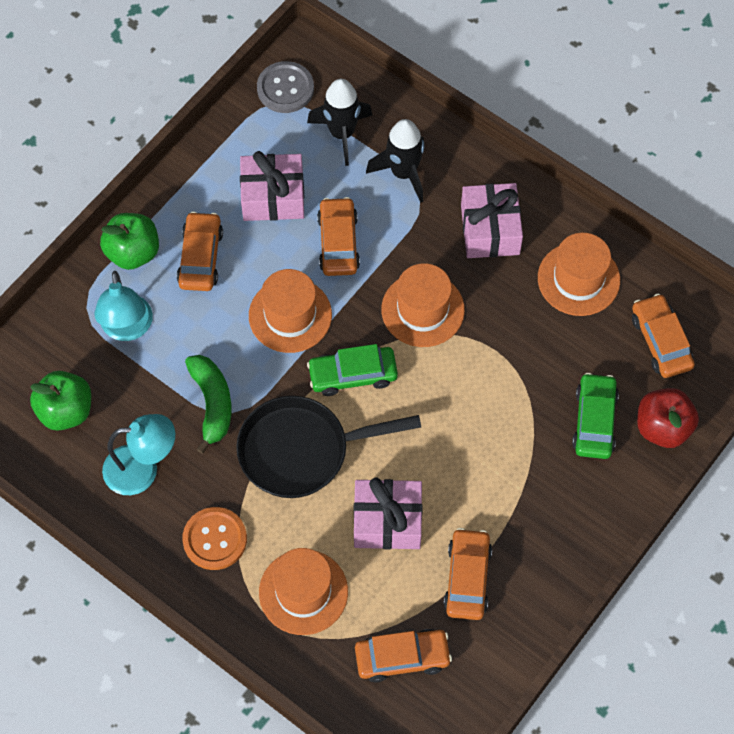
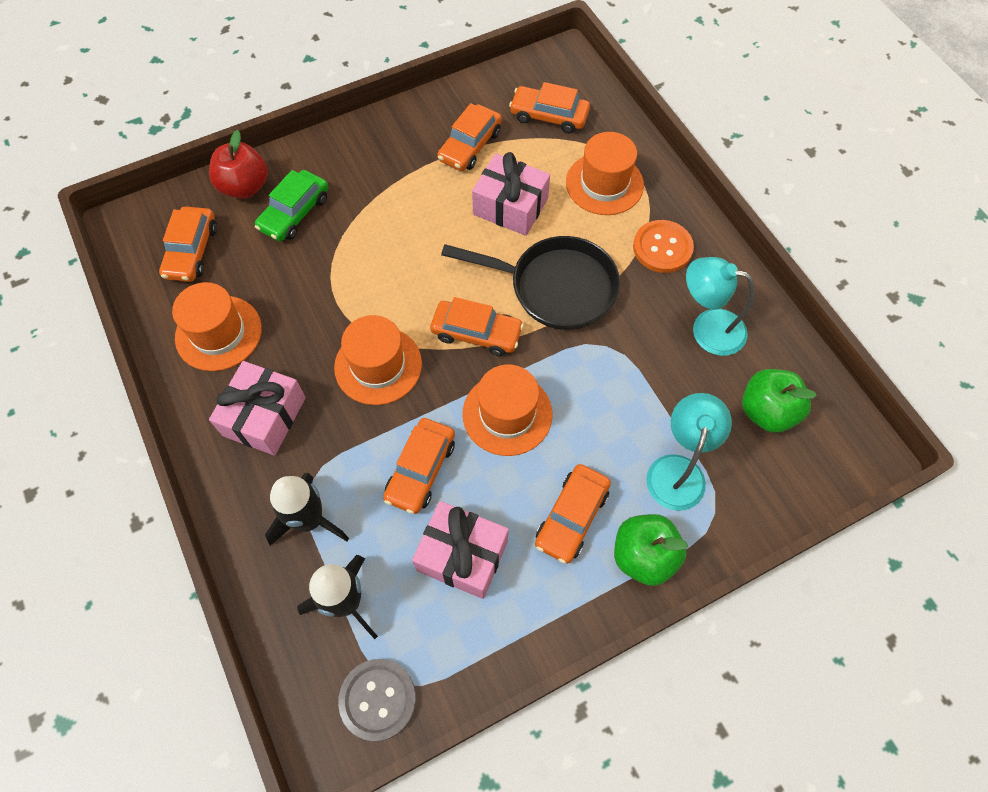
camera: 155 degrees left, 0 degrees up
(212, 403) = (620, 360): green banana -> none
(352, 375) = (476, 333): green car -> orange car

